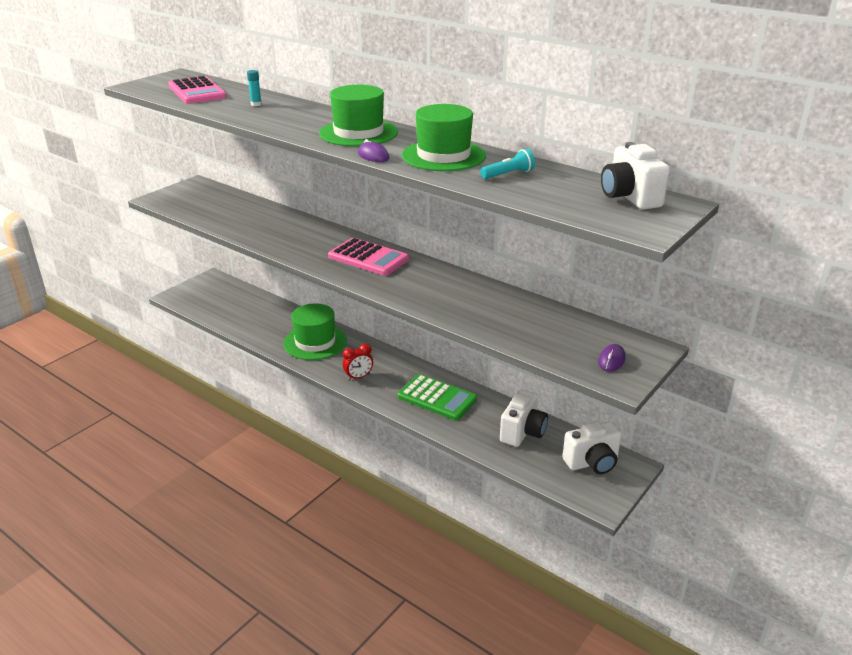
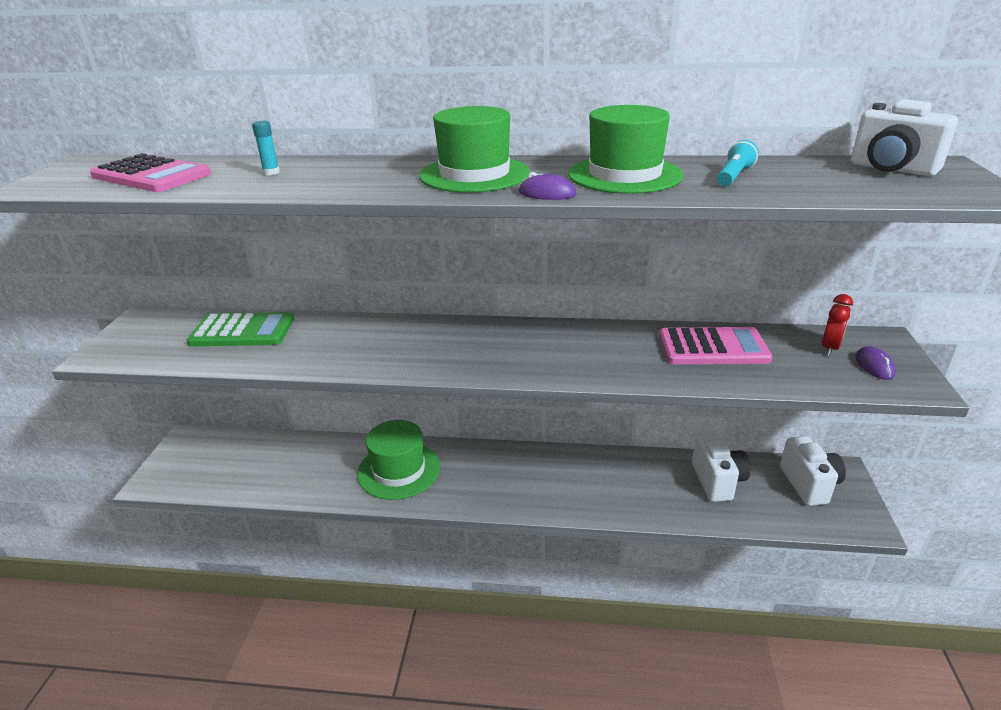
camera: 30 degrees left, 0 degrees up
(358, 377) = (491, 492): red clock -> red clock (830, 348)
(368, 258) = (485, 341): pink calculator -> pink calculator (713, 348)
(437, 398) = (598, 480): green calculator -> green calculator (242, 331)
(592, 463) = (809, 484): white camera -> white camera turned 45 degrees counterclockwise

